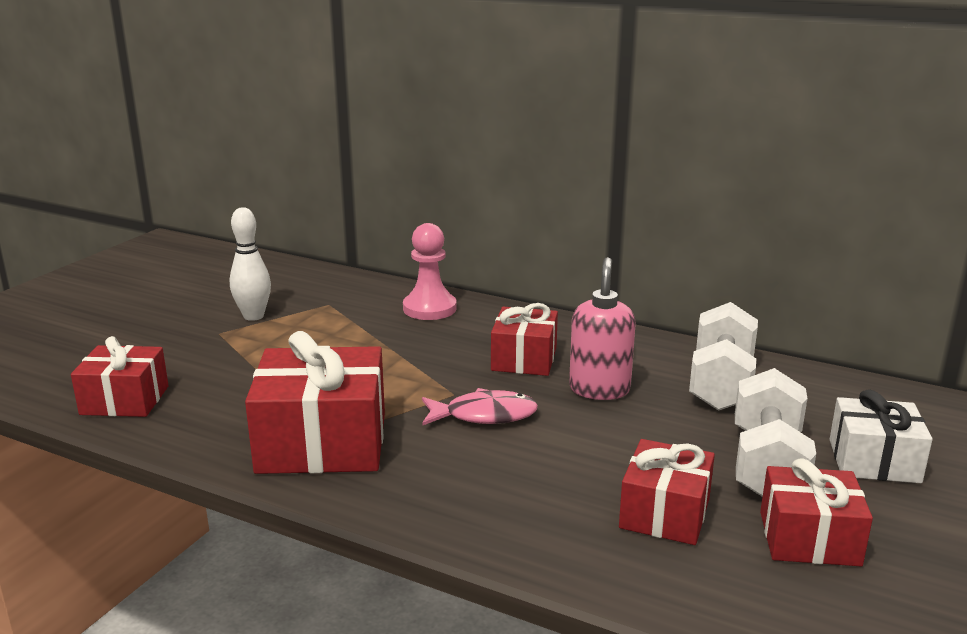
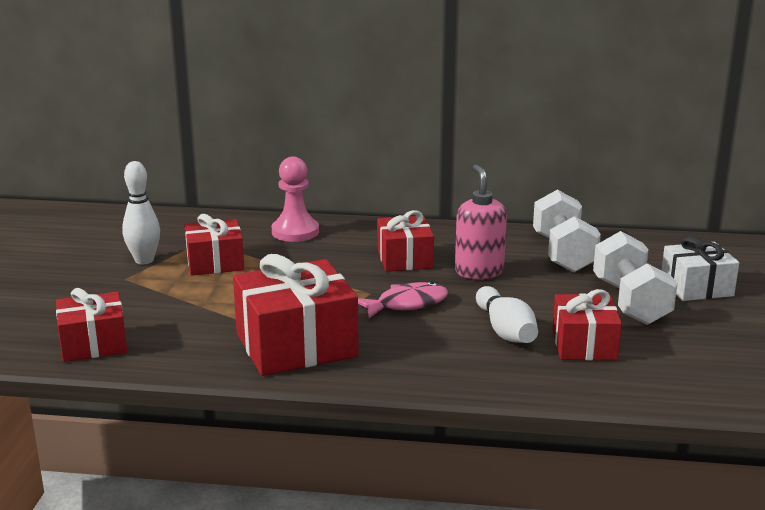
camera: 20 degrees left, 0 degrees up
(577, 472) = (505, 330): none -> white bowling pin
(809, 538) = (685, 342): red gift -> red gift (215, 263)

